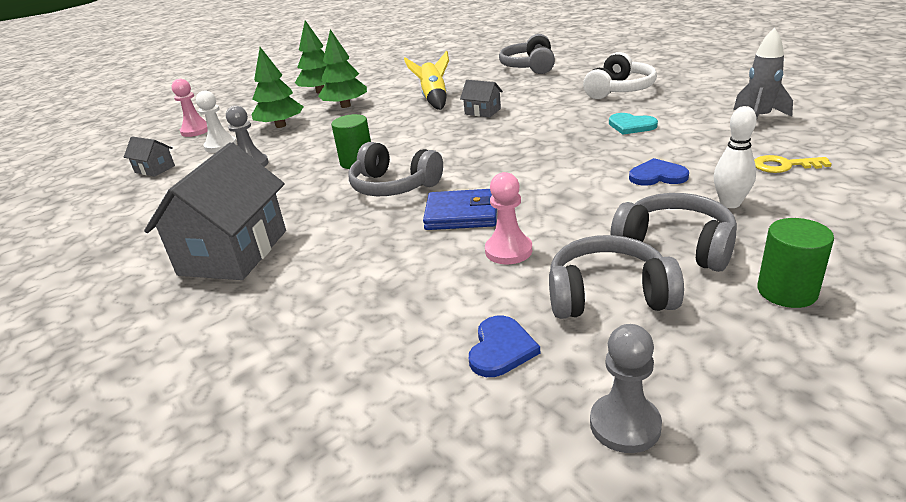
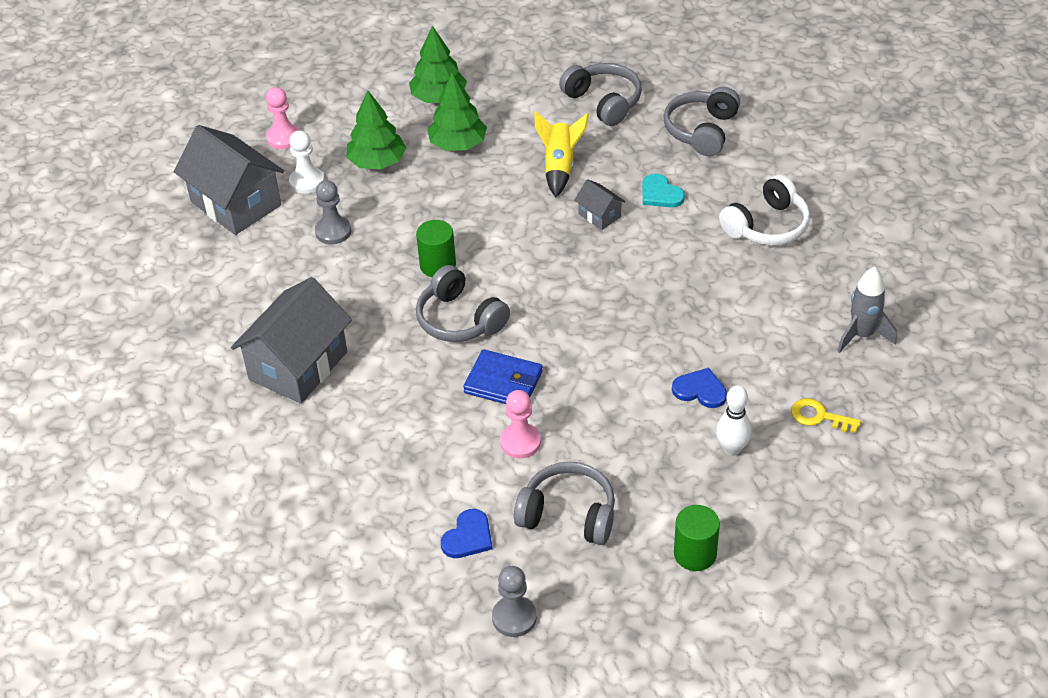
camera: 15 degrees right, 15 degrees up
(155, 169) = (236, 203): grey house -> grey house, size x2.20
(631, 125) = (732, 301): turquoise heart -> turquoise heart (660, 194)
(675, 246) = (651, 482): grey headphones -> grey headphones (603, 102)

